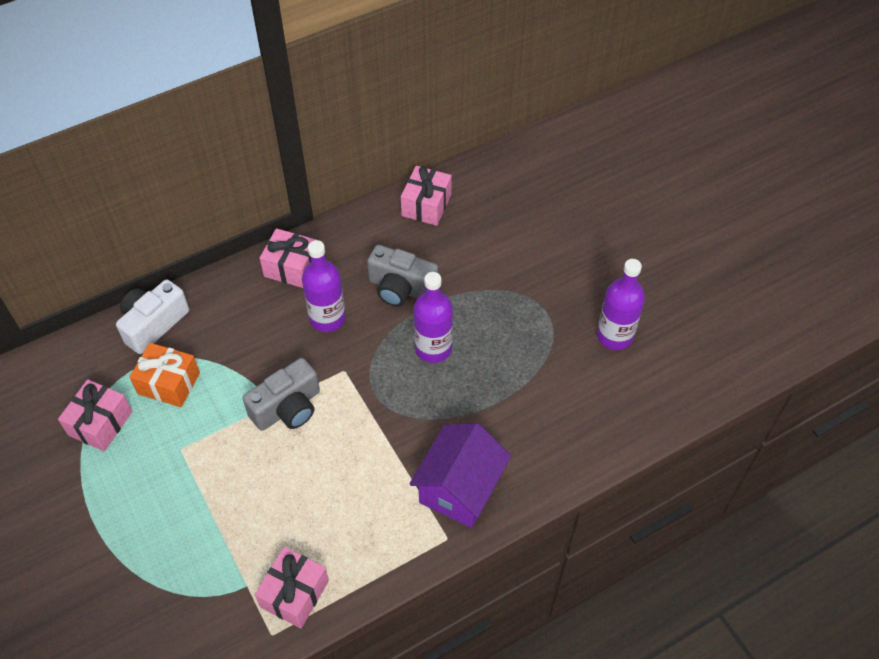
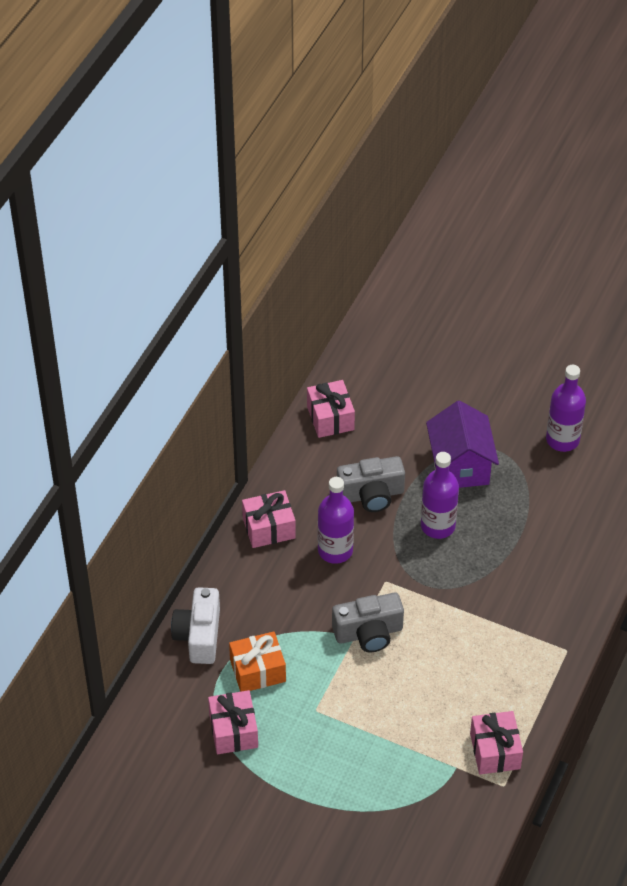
camera: 35 degrees left, 5 degrees down
(288, 408) = (368, 633): grey camera -> grey camera turned 60 degrees clockwise
(459, 488) = (546, 612): purple house -> purple house (460, 465)

